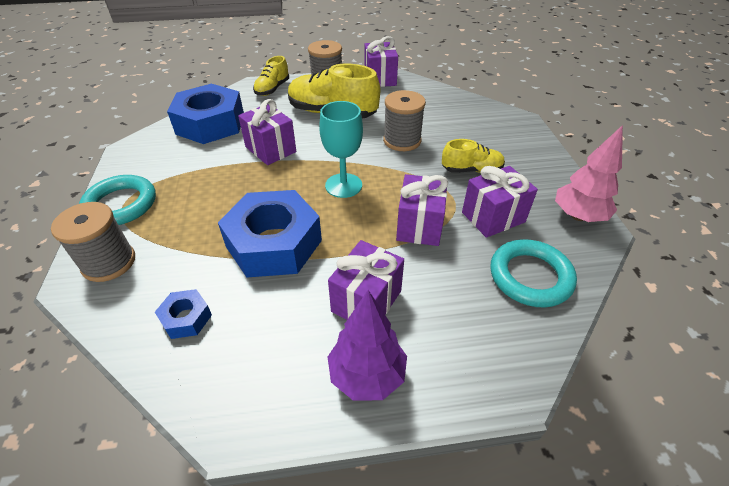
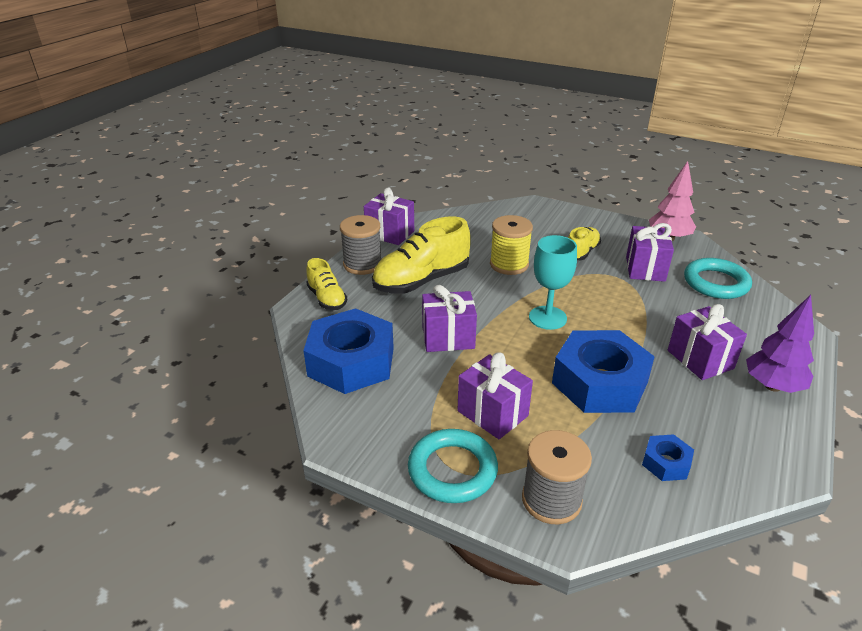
camera: 55 degrees left, 10 degrees down
(402, 140) = (509, 264): grey spool -> yellow spool
(419, 226) = (631, 303): purple gift -> purple gift (492, 413)

